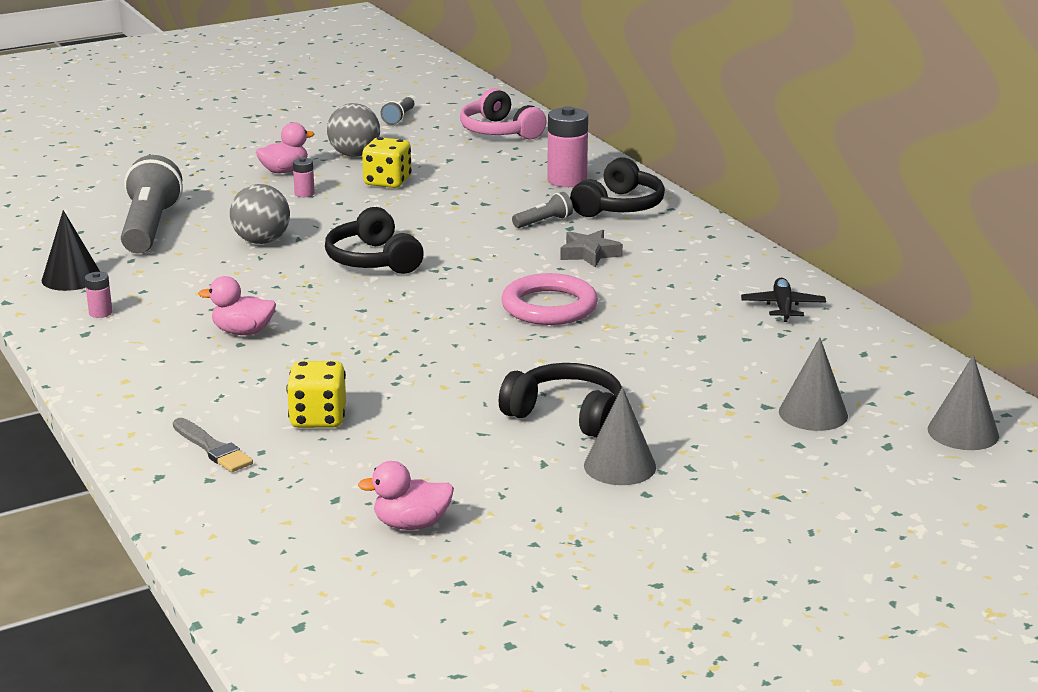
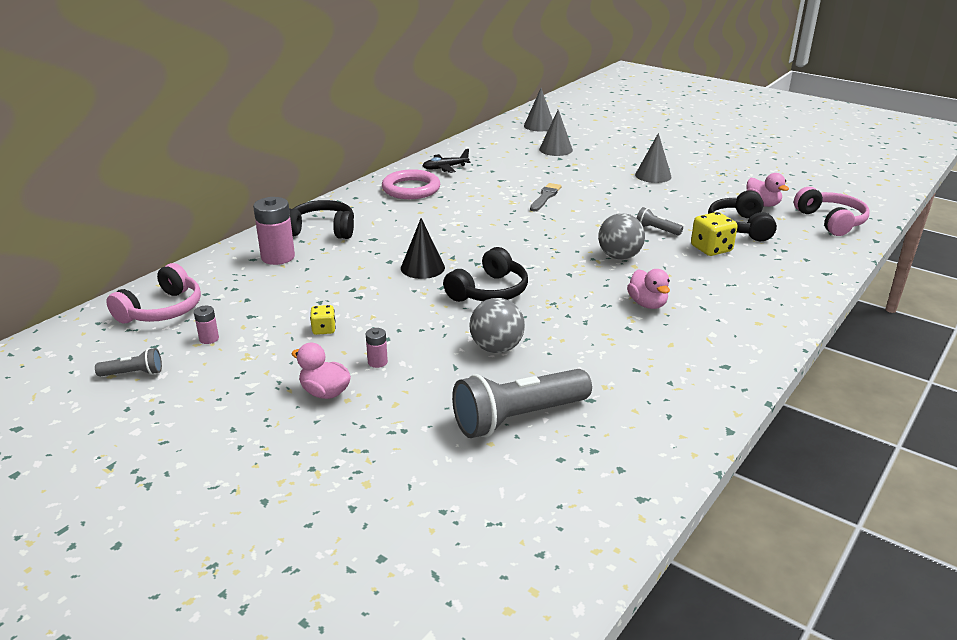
camera: 115 degrees left, 5 degrees up
(71, 278) = (653, 416): black cone -> black cone (422, 268)
(100, 313) = (690, 373): pink battery -> pink battery (209, 339)
(212, 448) = (781, 267): grey brush -> grey brush (545, 197)
(286, 561) = (830, 221): none -> pink headphones
(354, 155) = (259, 367): grey ball -> grey ball (619, 256)
(387, 182) = (324, 329): yellow dice -> yellow dice, size x0.59
(544, 222) = (369, 248): grey flashlight -> grey flashlight (656, 230)
(549, 306) = (504, 221): pink ring -> pink ring (411, 189)
(567, 415) = (623, 193): black headphones -> black headphones (740, 227)
(589, 254) = (414, 224): grey star -> none

